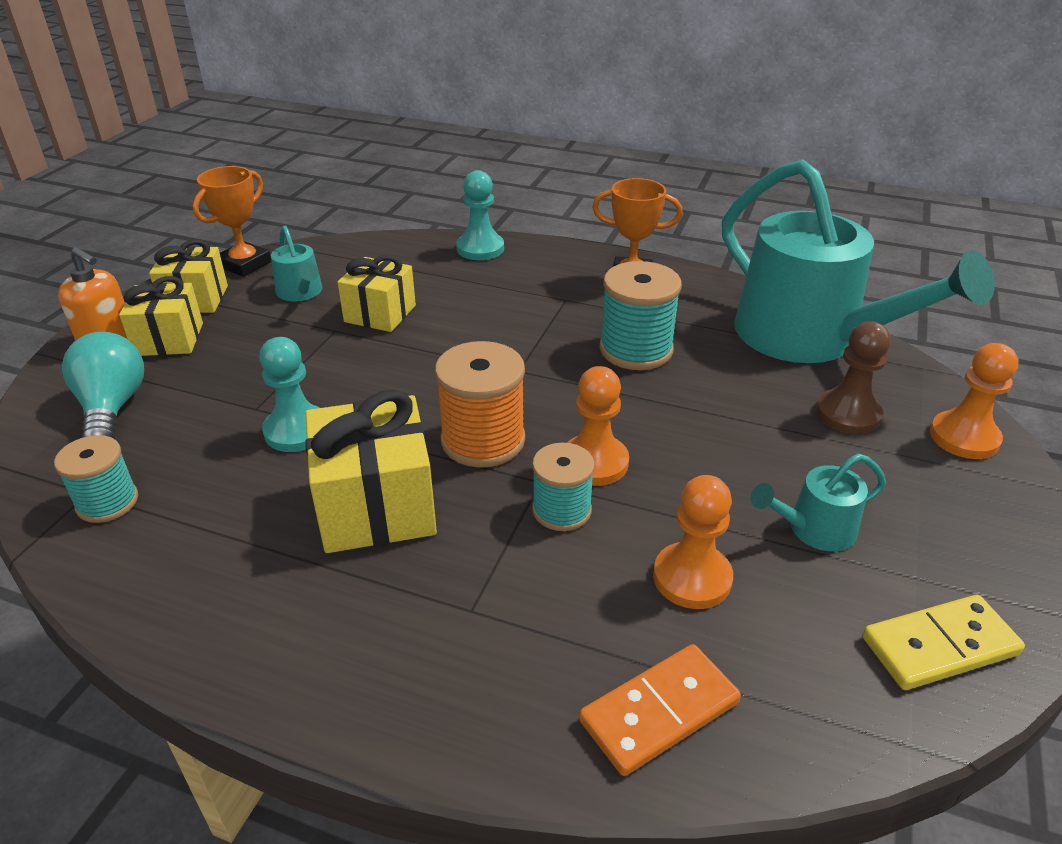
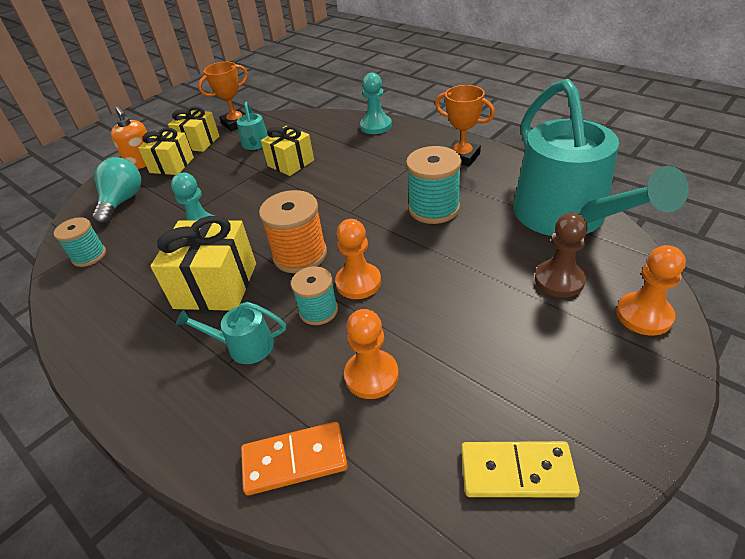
camera: 25 degrees right, 5 degrees up
(814, 529) = (478, 361): turquoise watering can -> turquoise watering can (244, 346)

